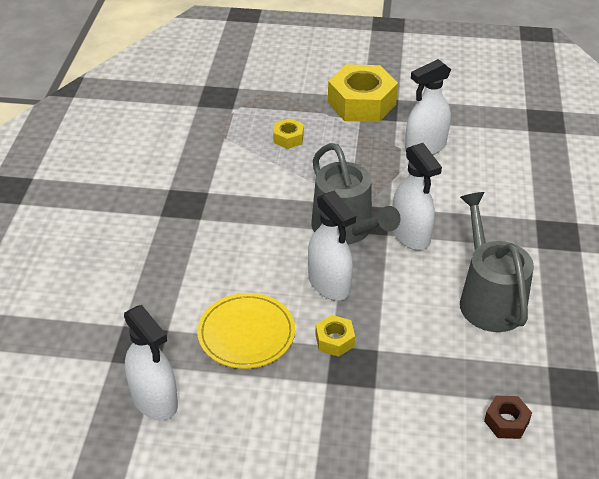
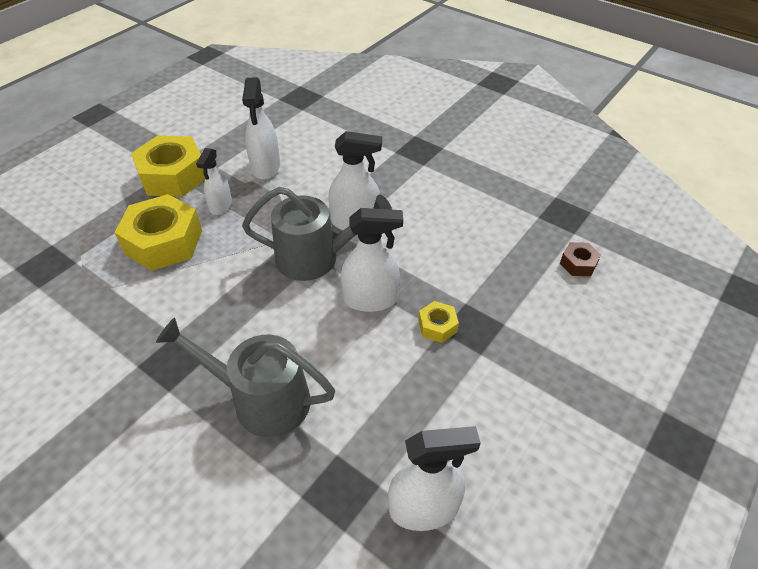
camera: 60 degrees left, 5 degrees up
(246, 334) = (387, 388): yellow plate -> none
(288, 138) = (164, 242): yellow nut -> yellow nut, size x2.15
(354, 146) = (220, 205): none -> white spray bottle
(489, 299) = (455, 214): grey watering can -> grey watering can (262, 399)

